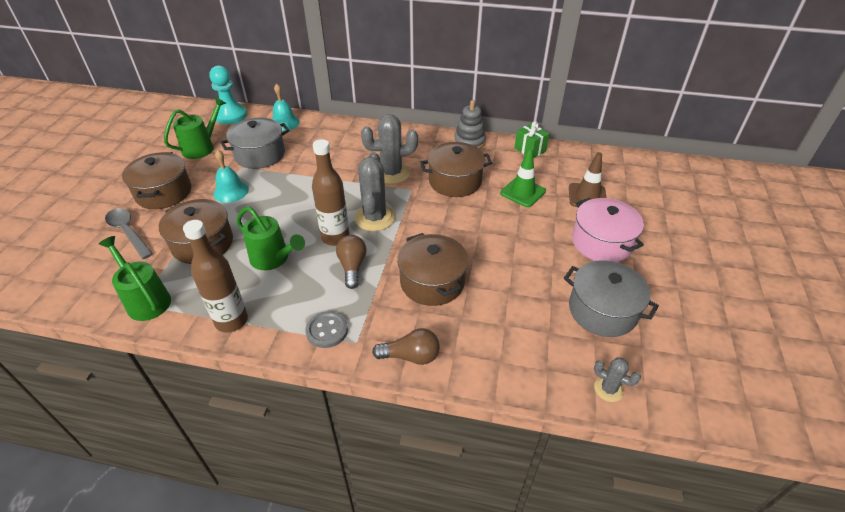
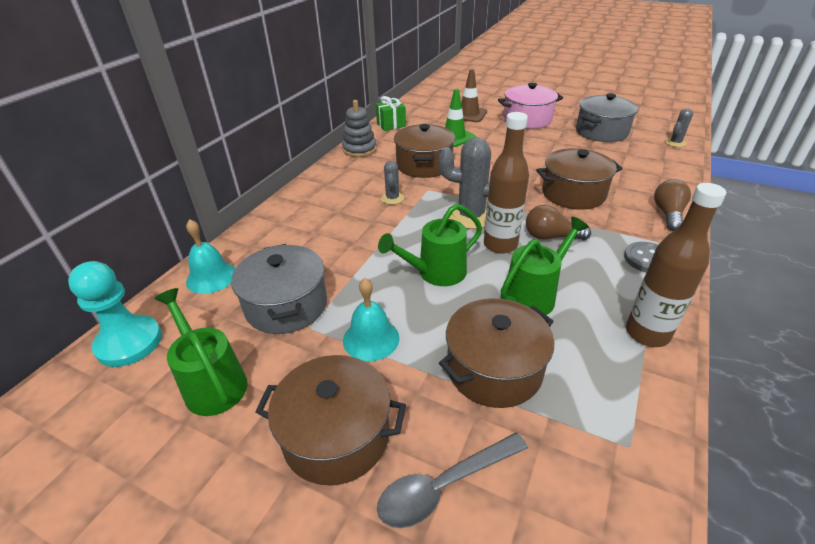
camera: 75 degrees left, 5 degrees down
(146, 300) = (620, 435): green watering can -> green watering can (435, 273)
(391, 173) = (392, 198): grey cactus -> grey cactus, size x0.53

